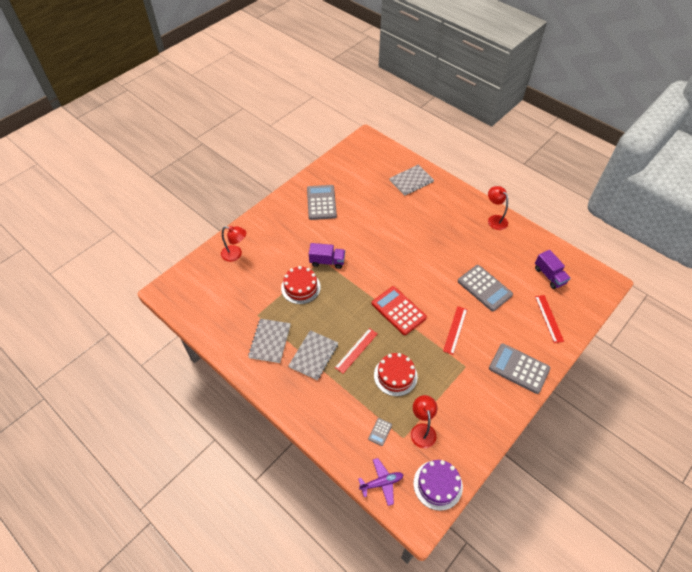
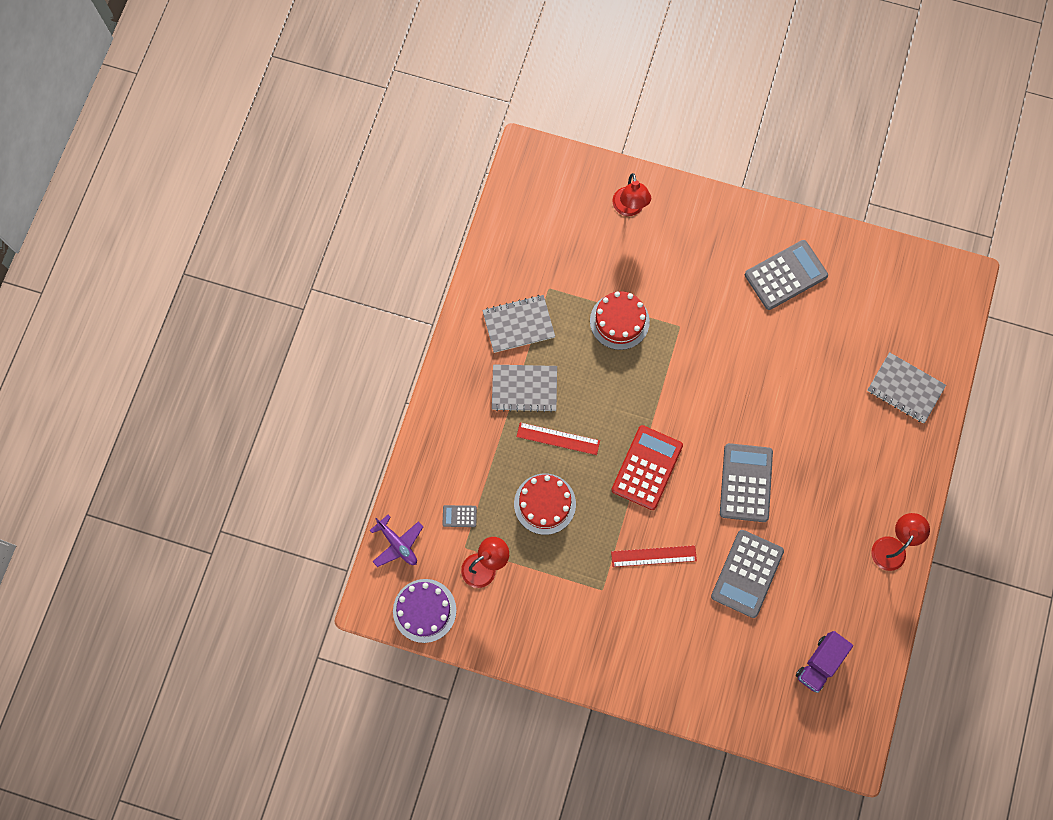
camera: 65 degrees right, 20 degrees up
(327, 261) = (681, 335): purple truck -> none
(519, 368) = (633, 662): grey calculator -> grey calculator (746, 483)
(548, 318) = (738, 682): red ruler -> none

